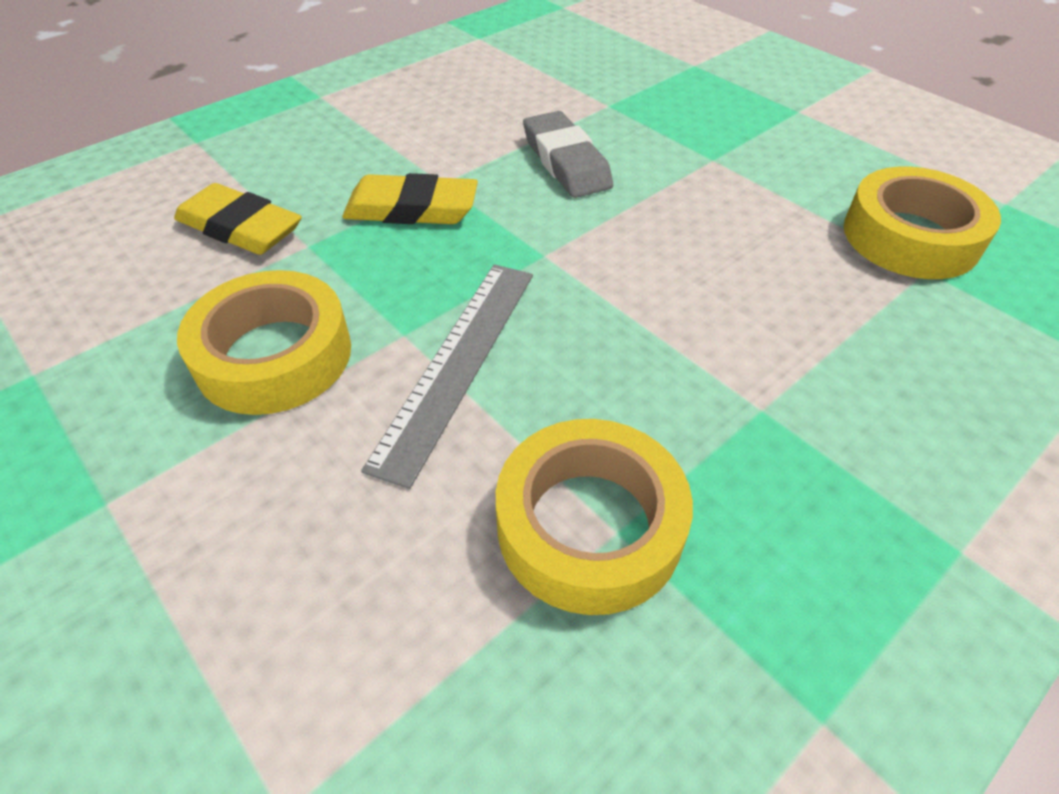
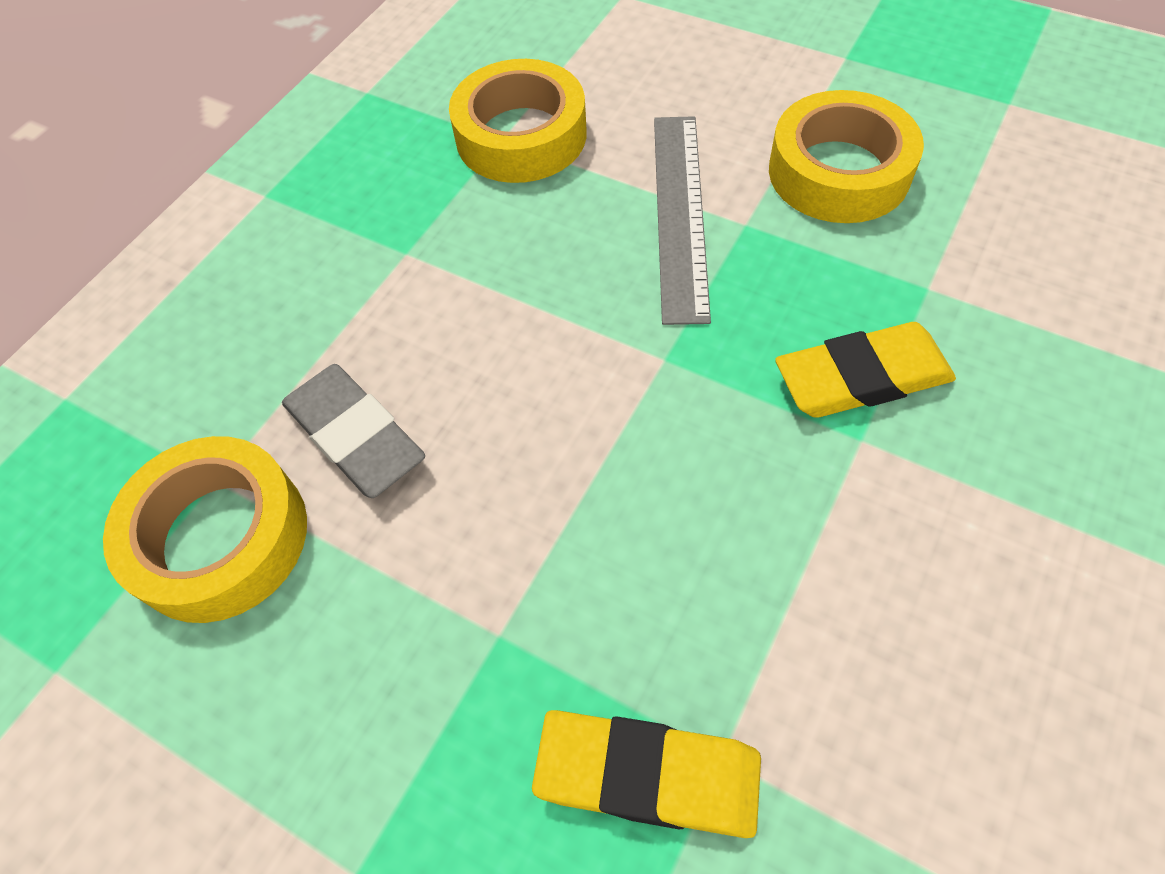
camera: 165 degrees right, 10 degrees up
(240, 227) = (1025, 285): yellow eraser -> yellow eraser (648, 775)
(566, 162) = (719, 545): grey eraser -> grey eraser (355, 435)

